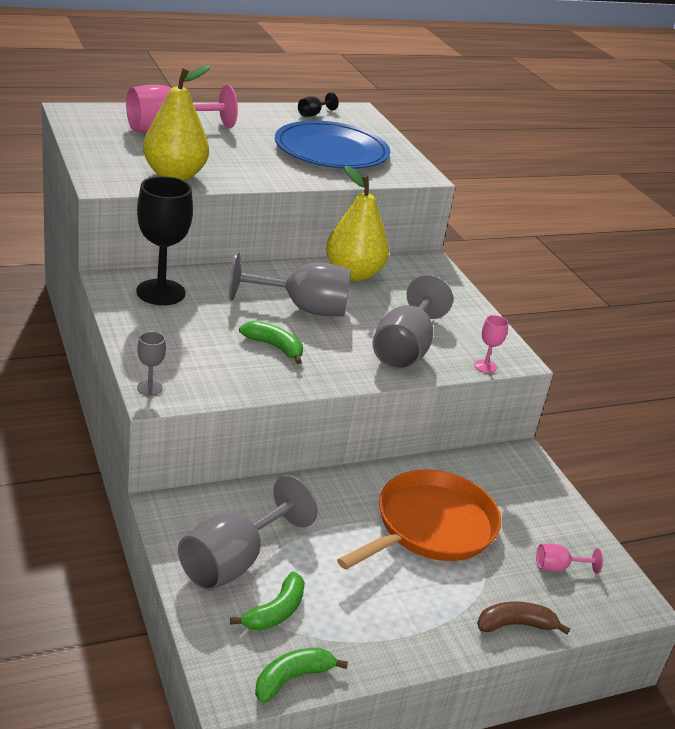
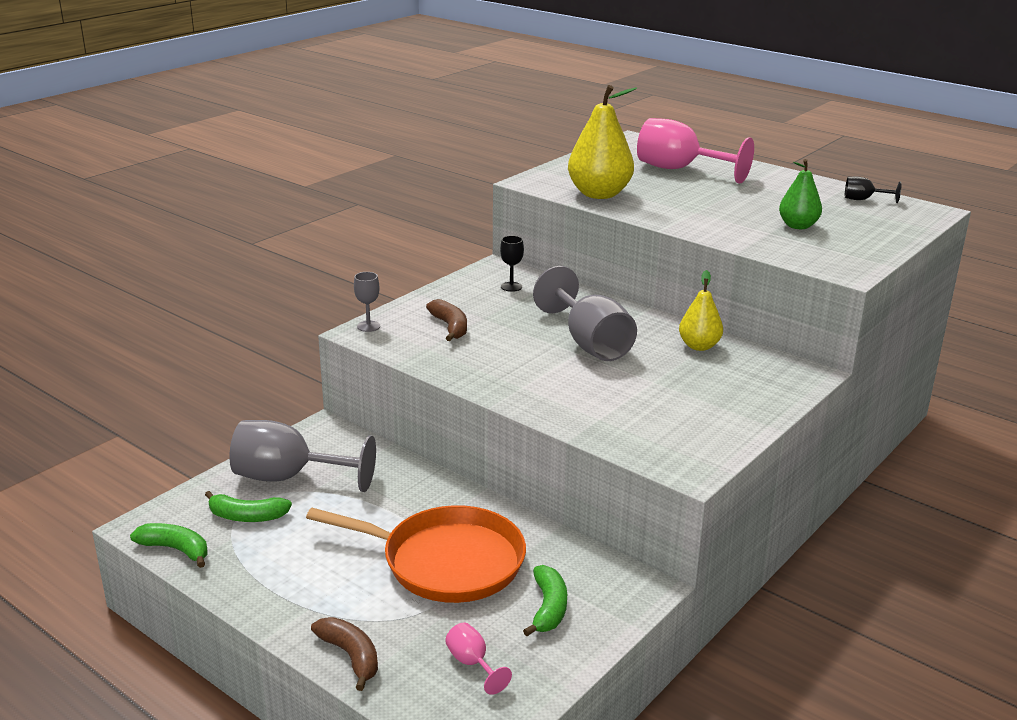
camera: 65 degrees right, 5 degrees down
(161, 292) = (511, 287): black goblet -> black goblet, size x0.45
(202, 351) = (450, 327): none -> brown banana
(274, 347) = (504, 351): green banana -> green banana (548, 608)
(331, 151) = (798, 226): blue plate -> green pear
(353, 274) = (699, 346): yellow pear -> yellow pear, size x0.60
(404, 349) = (602, 407): grey goblet -> none
(485, 366) = (644, 457): pink goblet -> none

